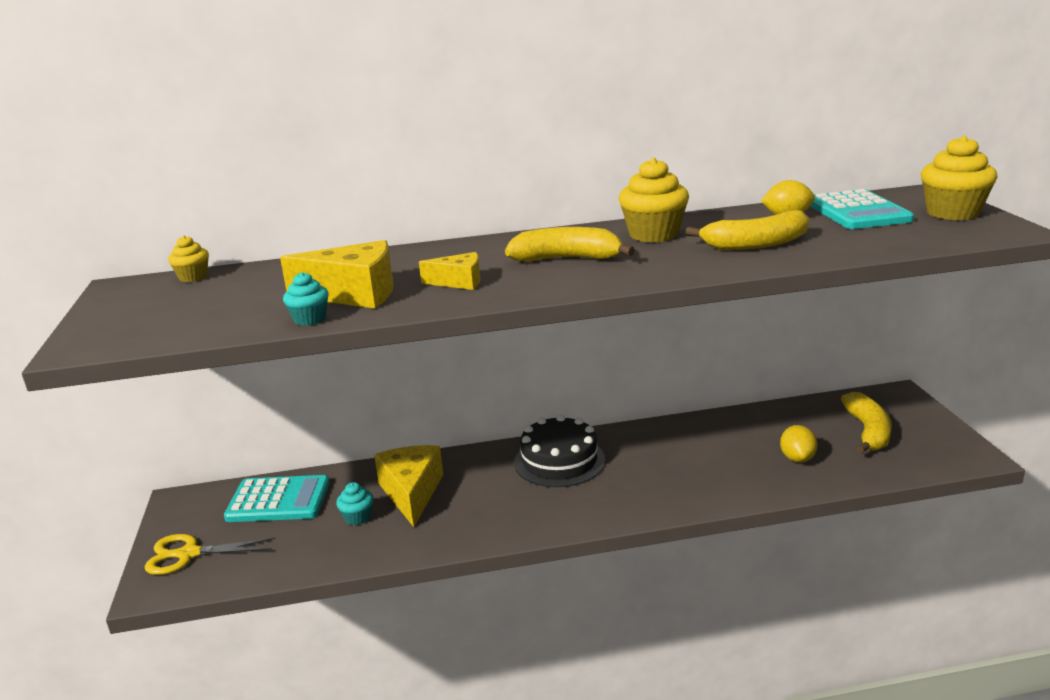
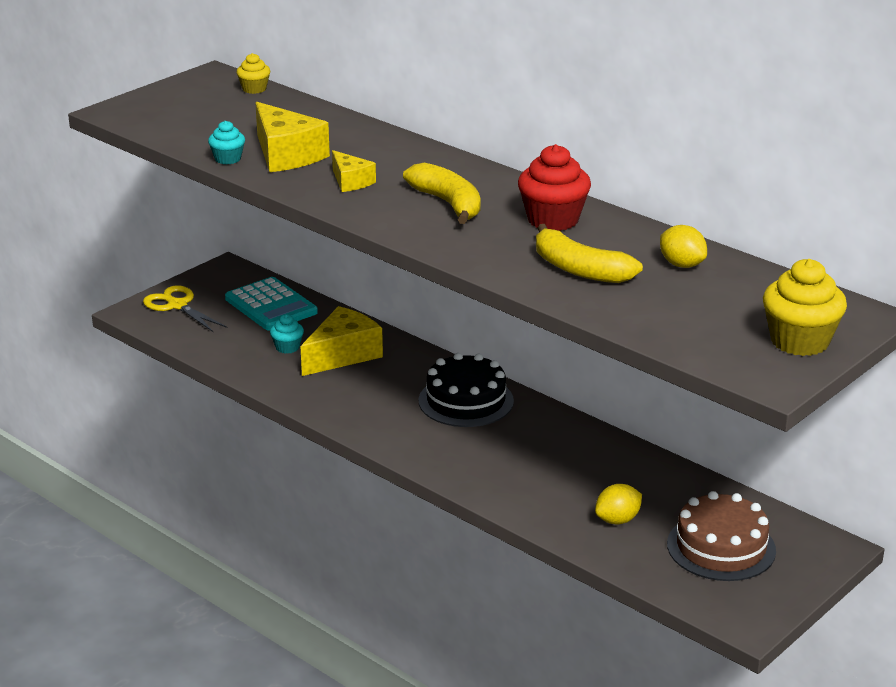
camera: 50 degrees right, 5 degrees up
(653, 234) = (553, 220): yellow cupcake -> red cupcake
(858, 212) = (742, 294): turquoise calculator -> none
(868, 432) = (721, 547): yellow banana -> brown cake

